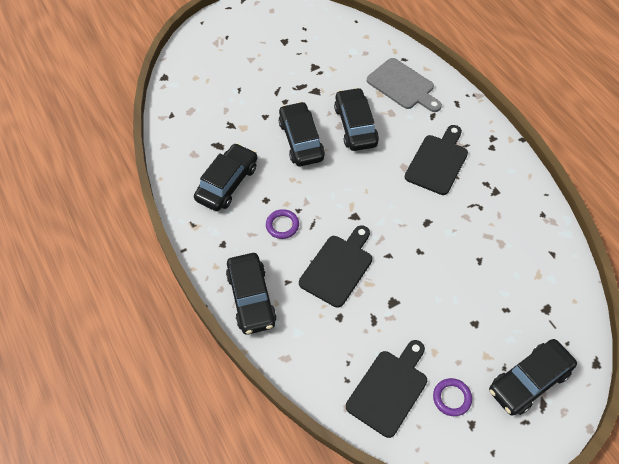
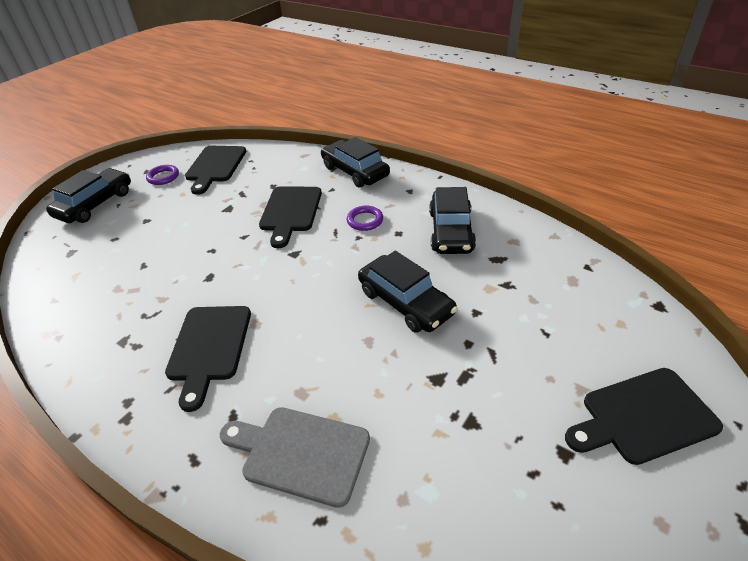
camera: 155 degrees right, 15 degrees down
(237, 39) = (643, 417): none -> black cutting board
(355, 126) = (345, 350): black car -> none

